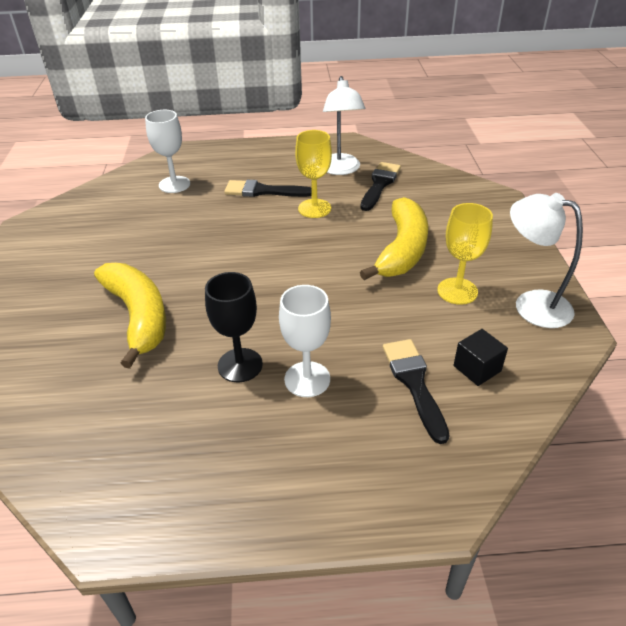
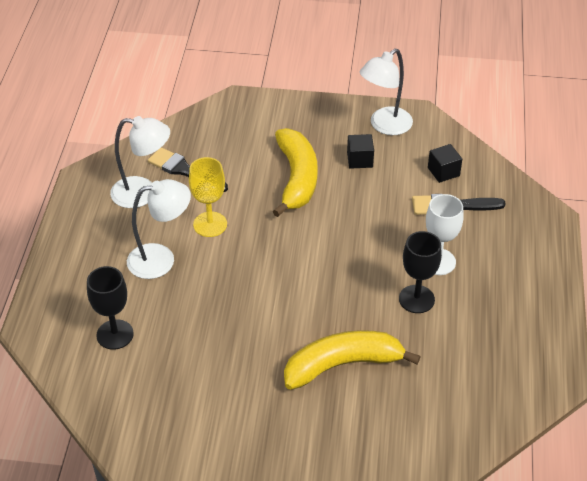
camera: 80 degrees left, 5 degrees up
(174, 184) = (115, 334): white goblet -> black goblet
(263, 191) = (161, 259): black brush -> white lamp
(402, 250) = (297, 178): yellow banana -> yellow banana turned 60 degrees clockwise
(457, 291) = (359, 160): yellow goblet -> black cube

